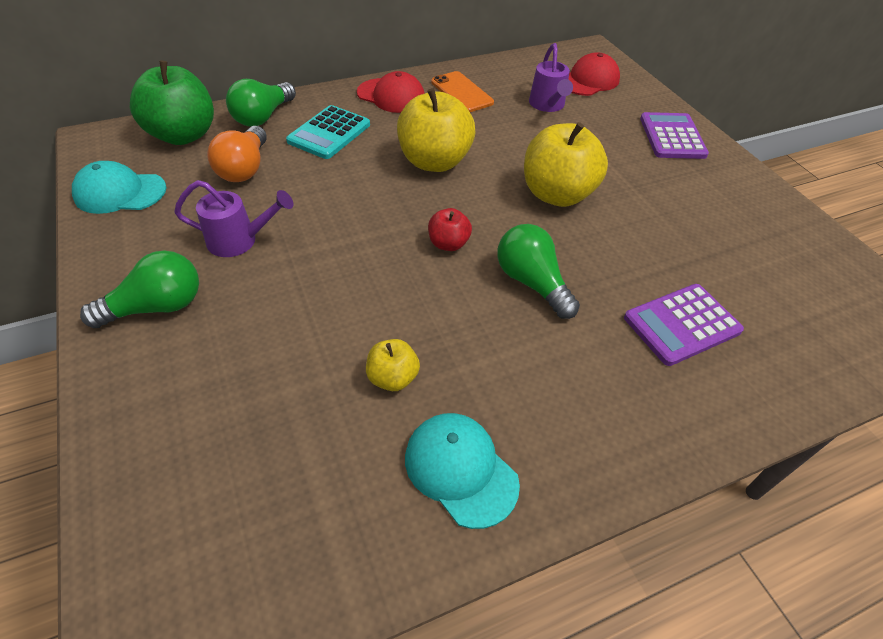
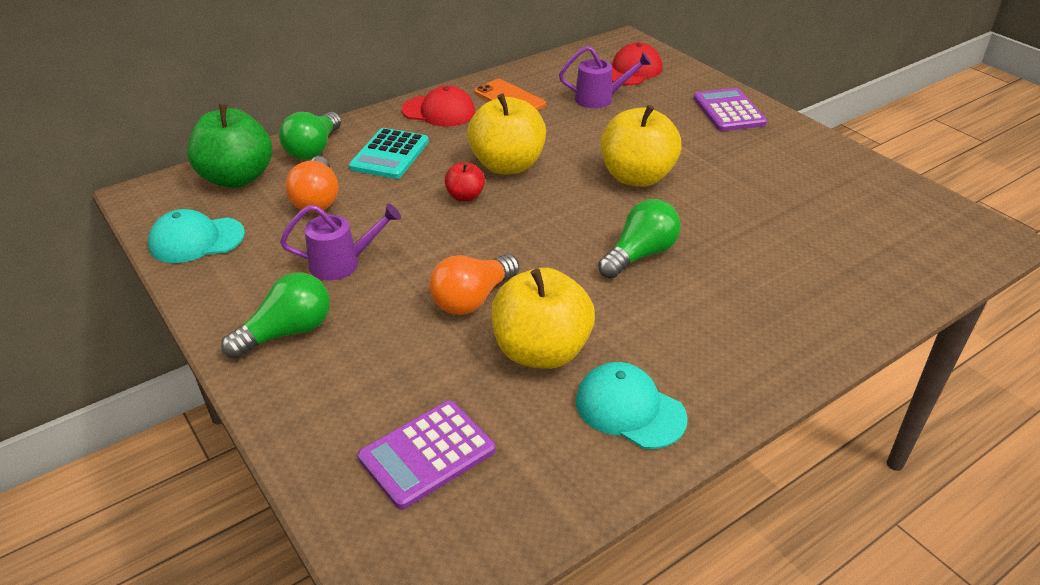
camera: 10 degrees left, 10 degrees down
(347, 303) = (472, 299): none -> orange light bulb
(393, 378) = (541, 351): yellow apple -> yellow apple, size x2.02
(448, 244) = (549, 235): red apple -> red apple (465, 196)
(532, 283) = (640, 255): green light bulb -> green light bulb turned 90 degrees clockwise
(548, 105) = (600, 99): purple watering can -> purple watering can turned 75 degrees counterclockwise
(681, 324) = (785, 266): purple calculator -> purple calculator (427, 454)

